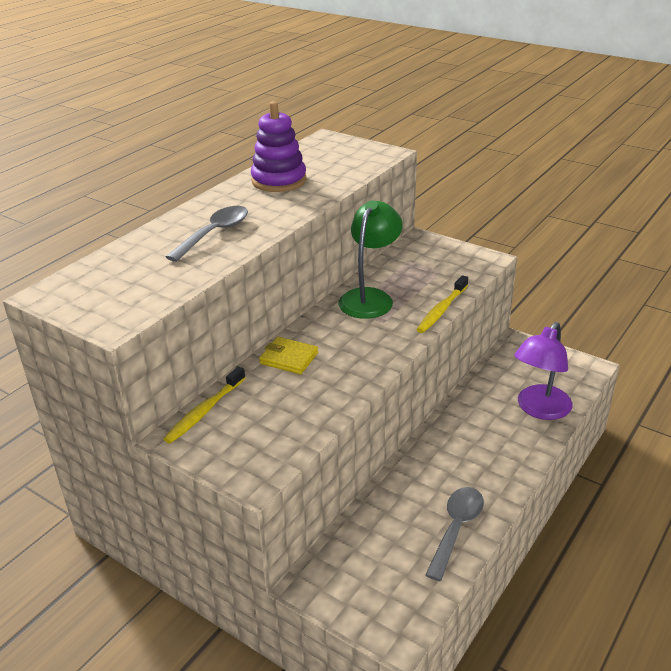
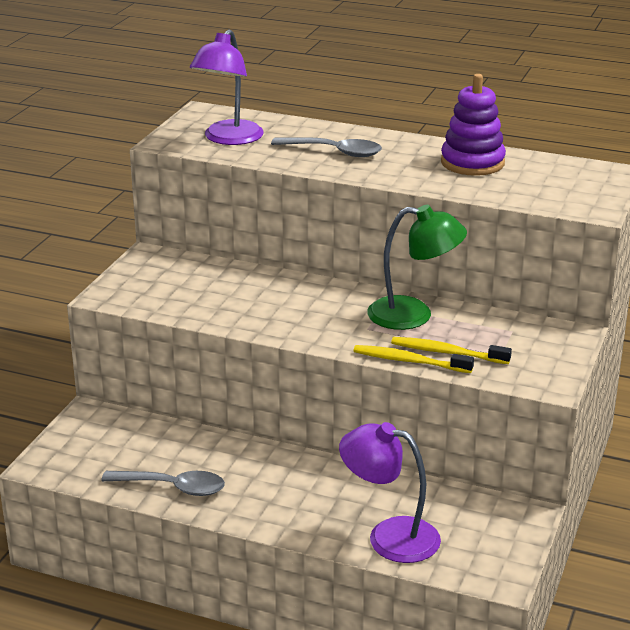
camera: 75 degrees right, 5 degrees down
(138, 285) = (228, 139): none -> purple lamp
(204, 411) = (186, 260): yellow toothbrush -> yellow toothbrush (447, 352)
(289, 358) = (279, 286): yellow wallet -> none

